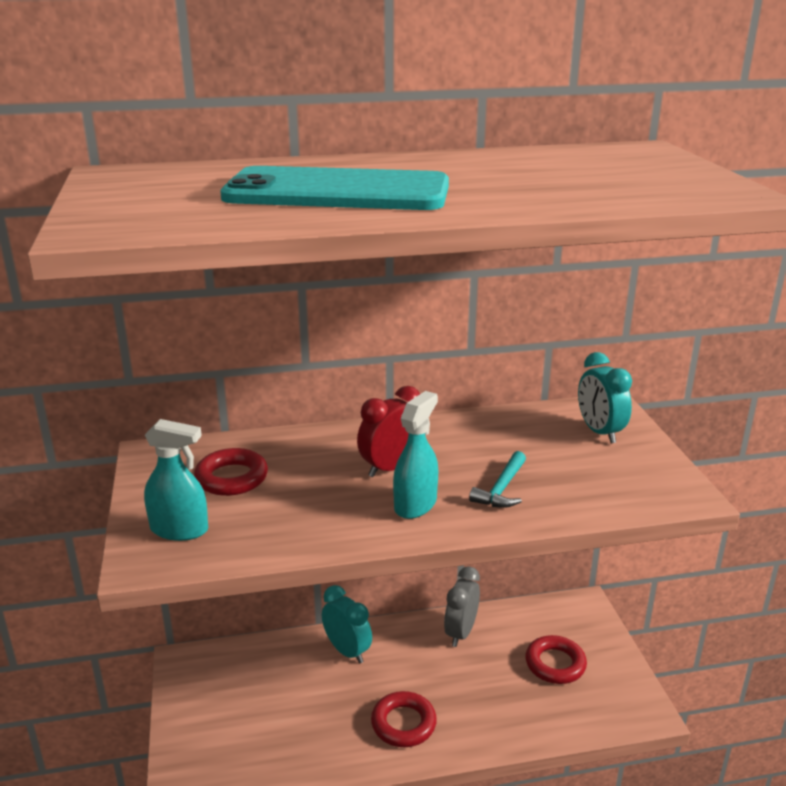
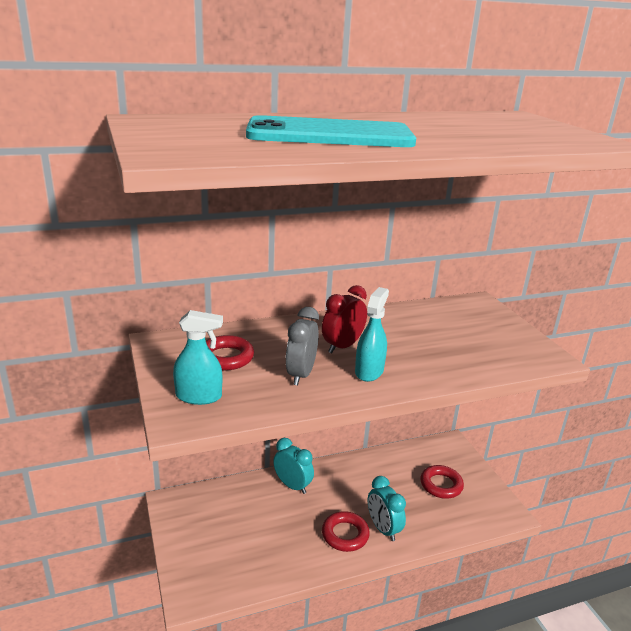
camera: 10 degrees left, 0 degrees up
(461, 633) = (371, 467): grey clock -> grey clock (301, 374)
(501, 489) = (426, 358): turquoise hammer -> none
(599, 432) = (478, 318): turquoise clock -> turquoise clock (383, 529)

